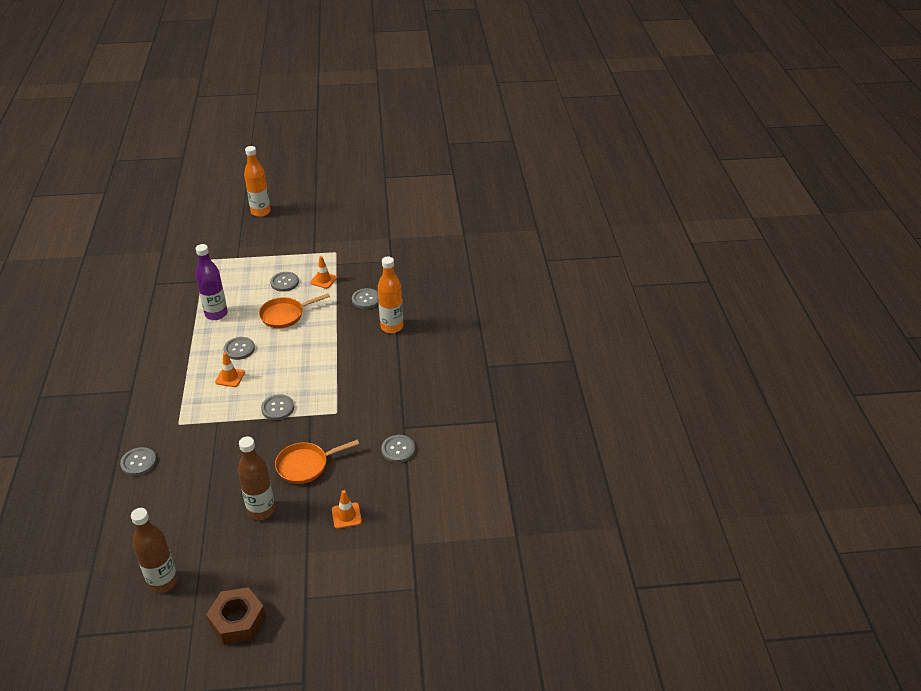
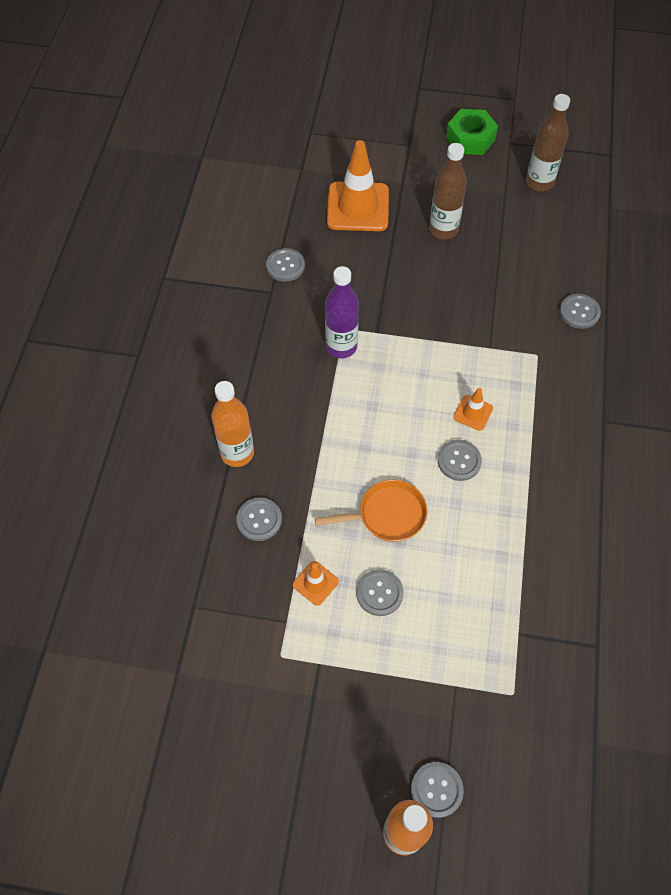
camera: 165 degrees left, 20 degrees up
(216, 314) = (492, 543): purple bottle -> purple bottle (341, 346)
(238, 621) = (470, 138): brown nut -> green nut
(277, 408) = (414, 350): grey button -> grey button (436, 789)
(305, 465) = (391, 269): orange pan -> none
(346, 515) = (358, 207): orange traffic cone -> orange traffic cone, size x2.13

